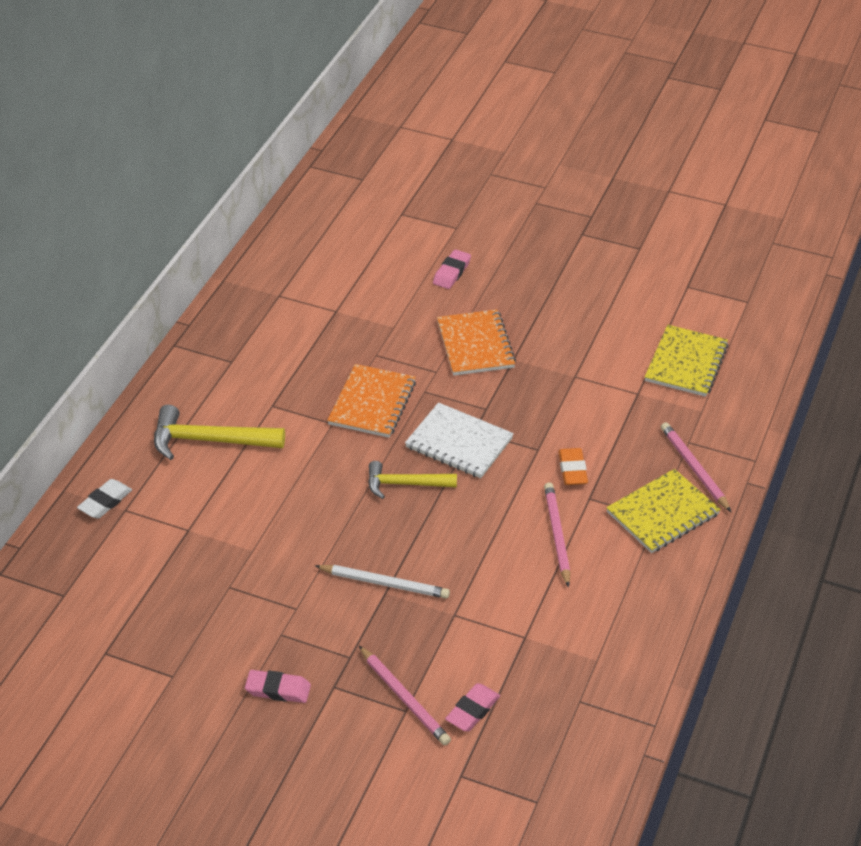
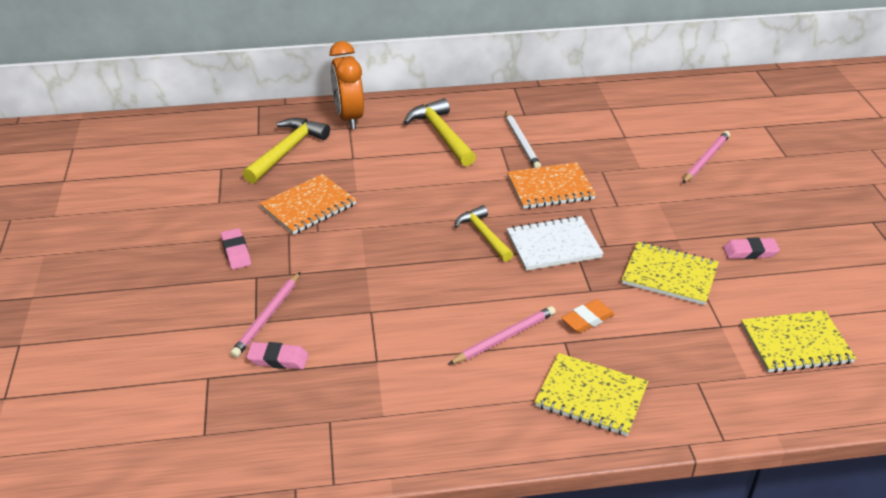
camera: 60 degrees right, 5 degrees down
(105, 502) = (349, 118): white eraser -> orange clock
(123, 581) = (287, 151): none -> yellow hammer
(384, 583) = (374, 263): white pencil -> white pencil (521, 142)
(452, 272) = (733, 172): pink eraser -> pink eraser (750, 252)
(459, 443) = (553, 245): white notebook -> white notebook turned 75 degrees clockwise
(475, 345) = (669, 214): orange notebook -> orange notebook (308, 206)
(555, 389) = (669, 275): none -> yellow notebook
(694, 468) = (668, 398): pink pencil -> pink pencil (706, 159)

